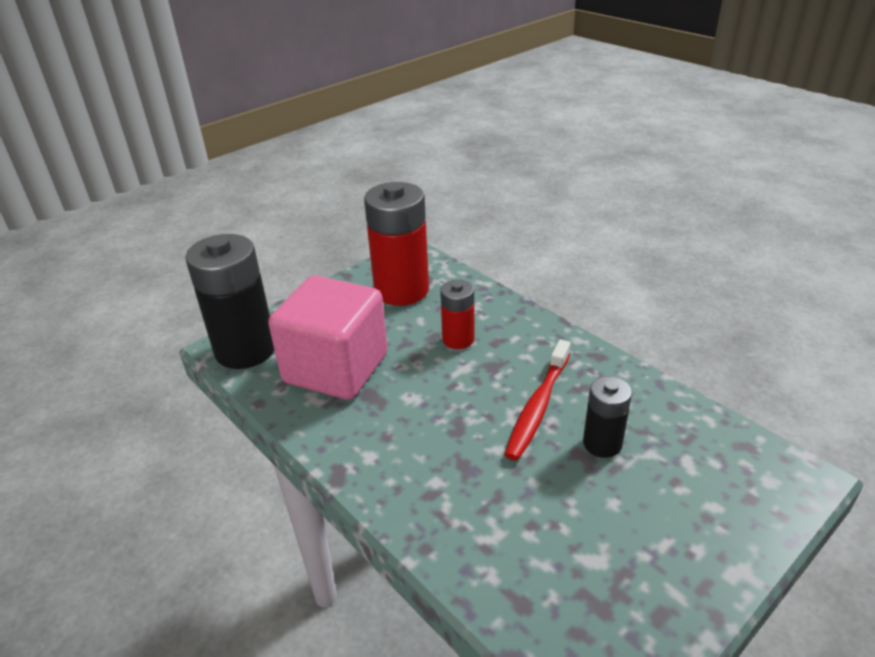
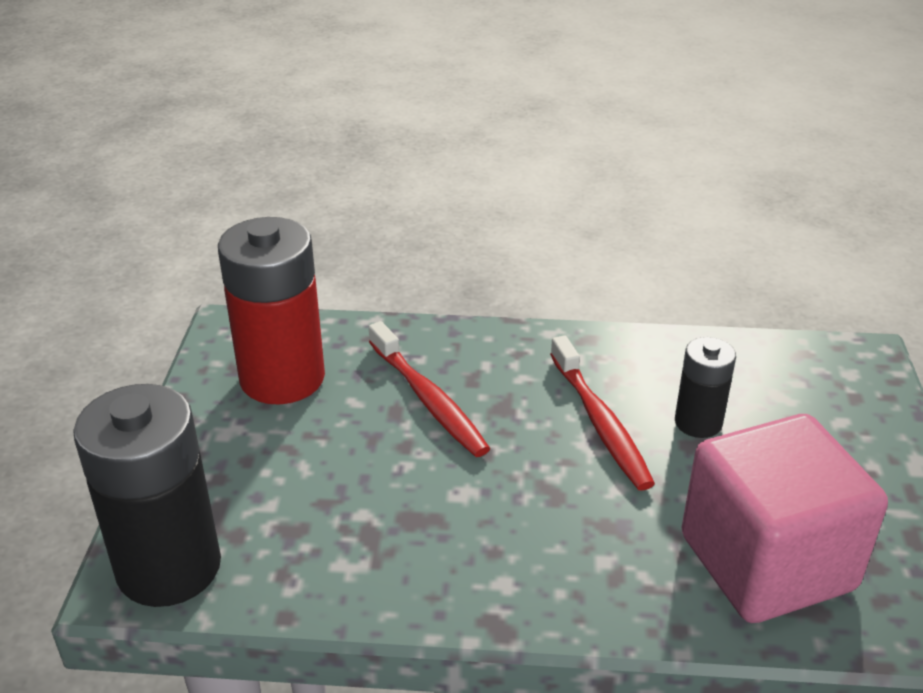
camera: 45 degrees left, 0 degrees up
(336, 368) = (329, 515): pink cube -> pink cube (766, 562)
(458, 339) = (428, 399): red battery -> red toothbrush

